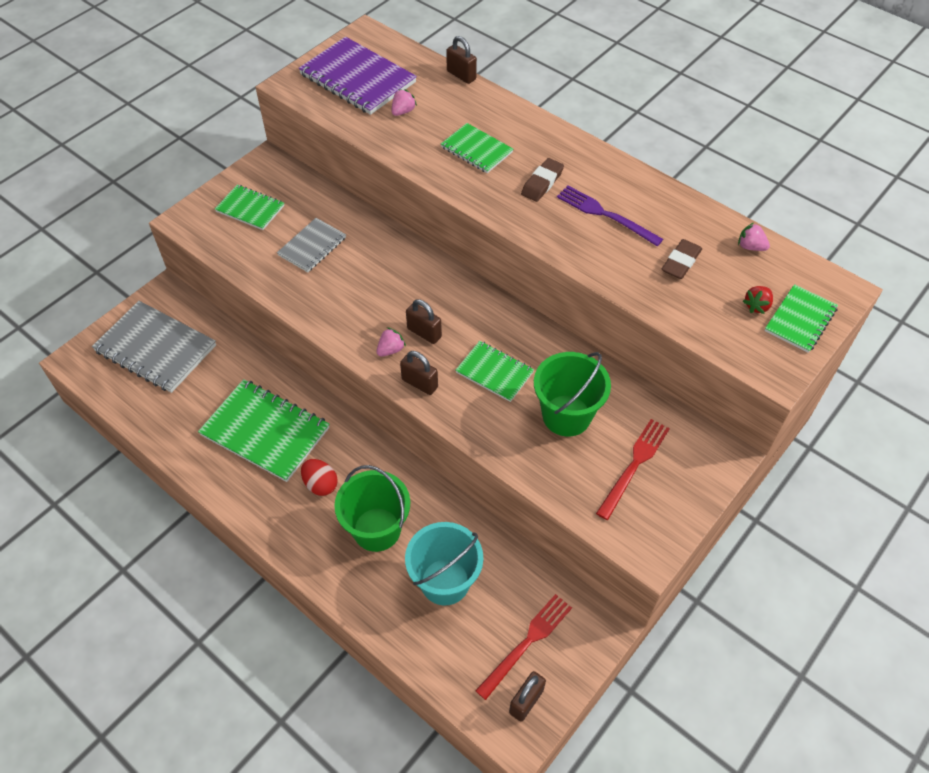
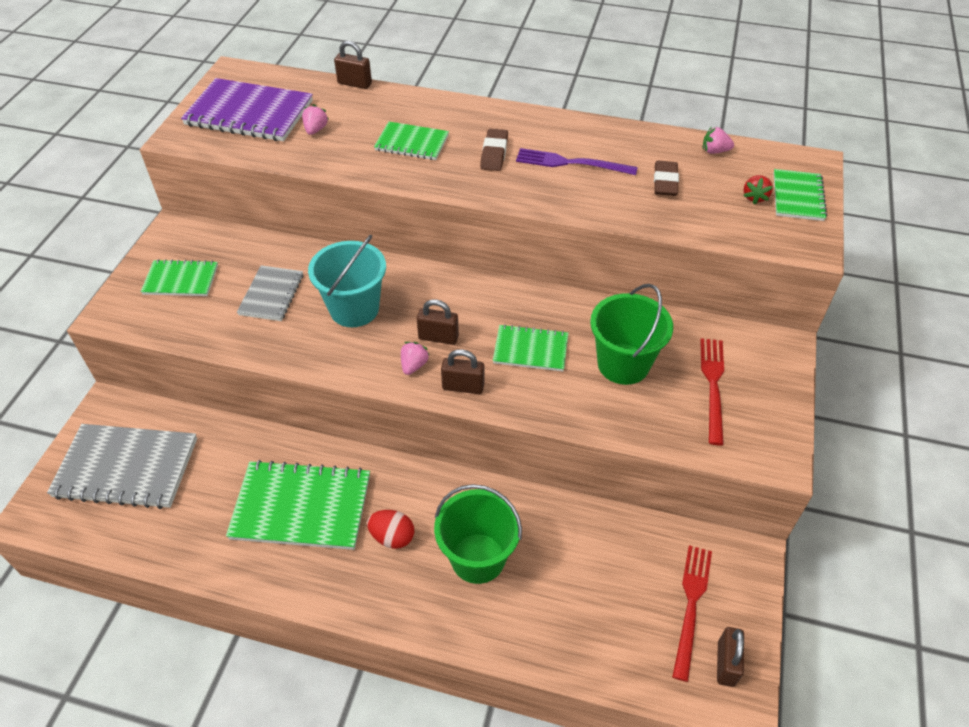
camera: 25 degrees left, 5 degrees down
(445, 581) = (577, 580): turquoise bucket -> turquoise bucket (354, 309)

